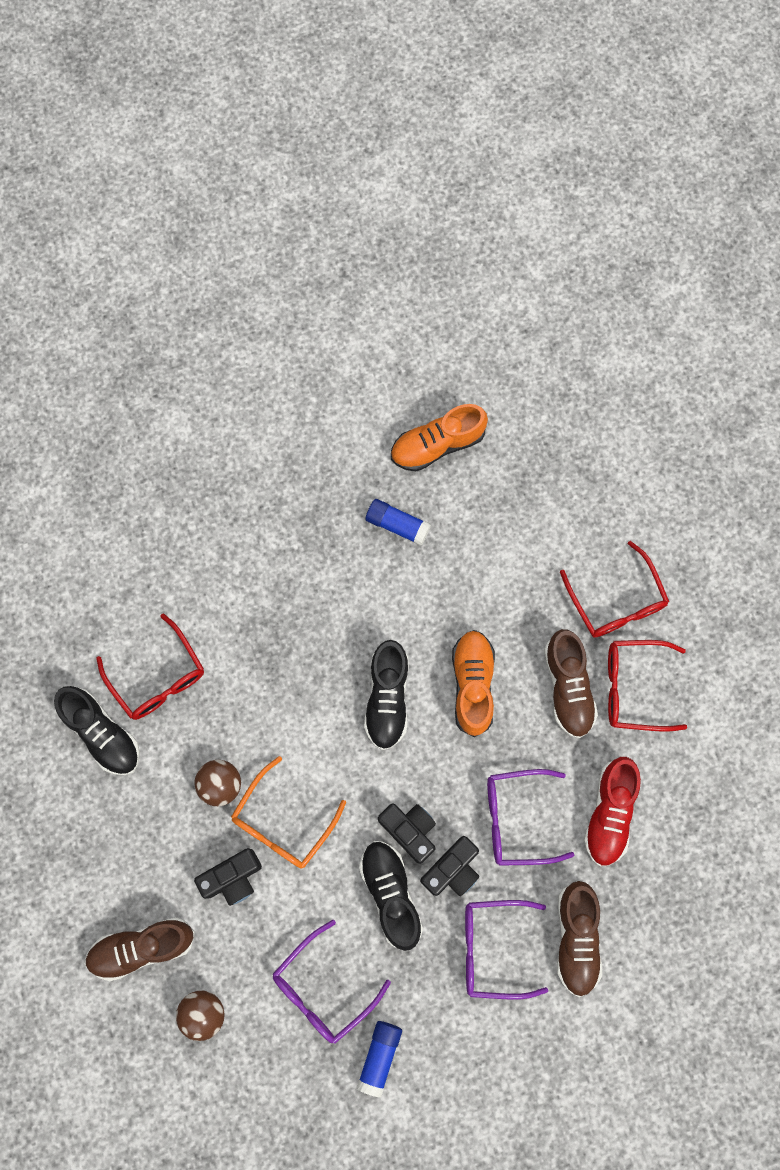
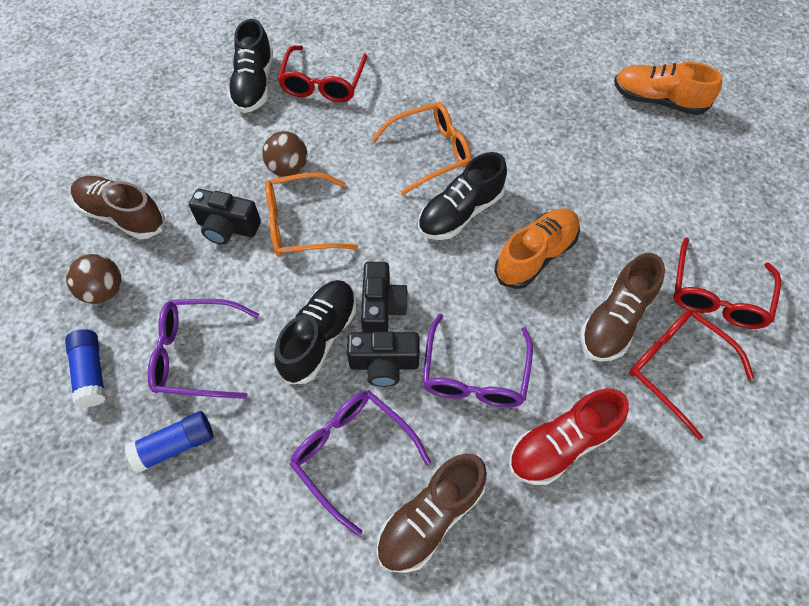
camera: 45 degrees right, 15 degrees down
(313, 663) = (431, 152): none -> orange glasses
(397, 525) = (579, 122): blue glue stick -> blue glue stick (91, 372)
(516, 819) = (474, 375): purple glasses -> purple glasses turned 120 degrees counterclockwise

